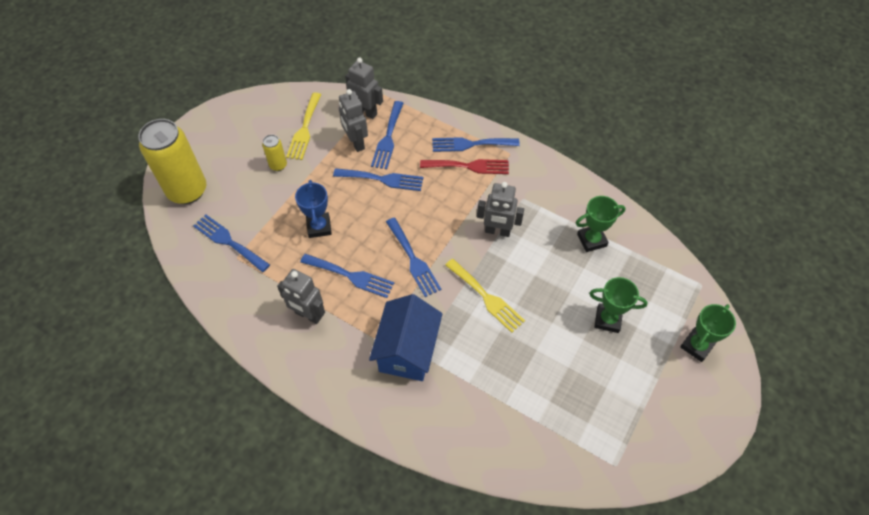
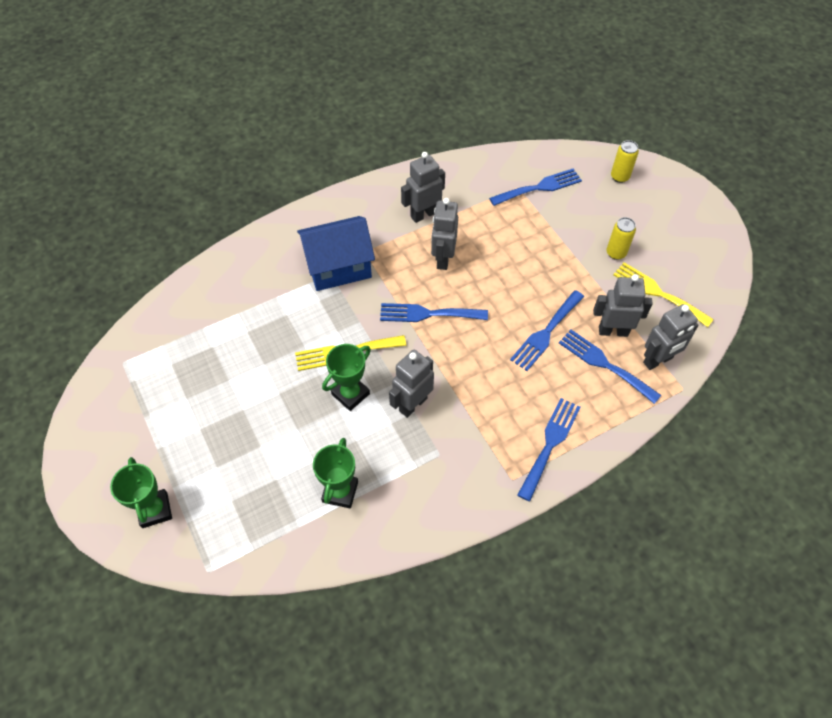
camera: 120 degrees right, 0 degrees up
(187, 191) = (619, 177): yellow can -> yellow can, size x0.45
(319, 227) = (515, 256): blue trophy -> none
(351, 276) = (443, 259): blue fork -> grey robot
(407, 350) = (338, 267): blue house -> blue house turned 60 degrees counterclockwise
(469, 166) = (517, 424): red fork -> none
(607, 320) = (244, 444): green trophy -> green trophy (350, 394)

